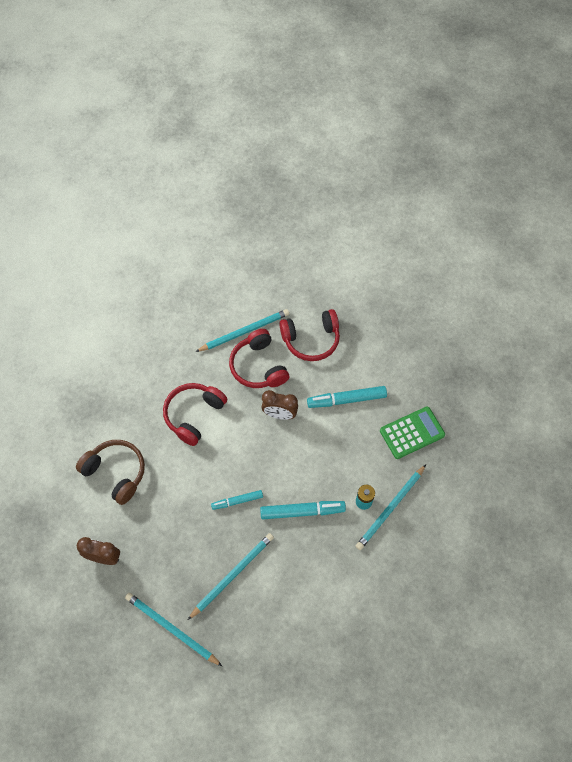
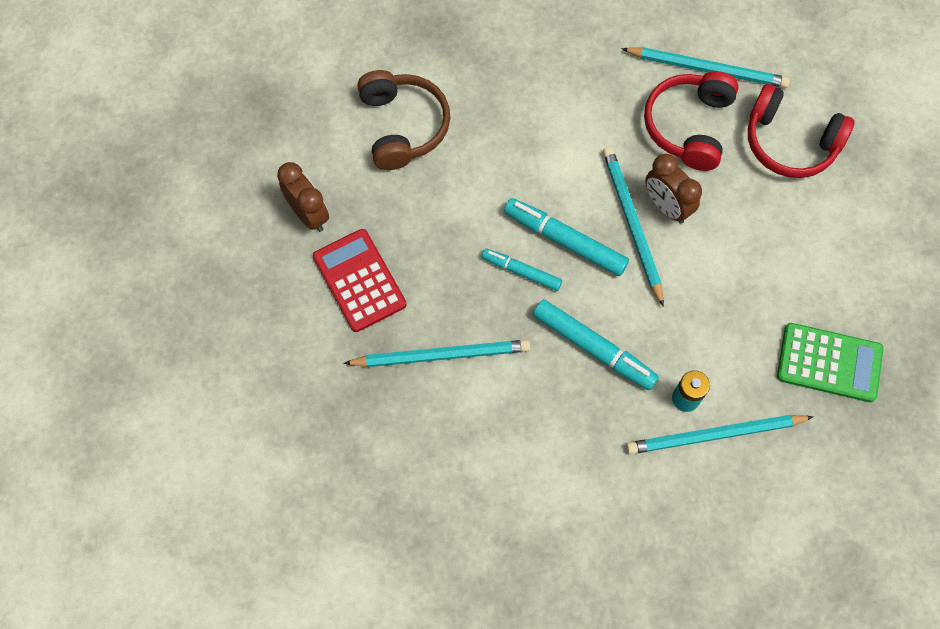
camera: 40 degrees right, 5 degrees up
(159, 570) = (359, 280): none -> red calculator
(171, 629) = (317, 359): turquoise pencil -> turquoise pencil (632, 224)
(194, 415) = (554, 126): red headphones -> none
(346, 399) = (773, 253): turquoise marker -> turquoise marker (565, 240)

